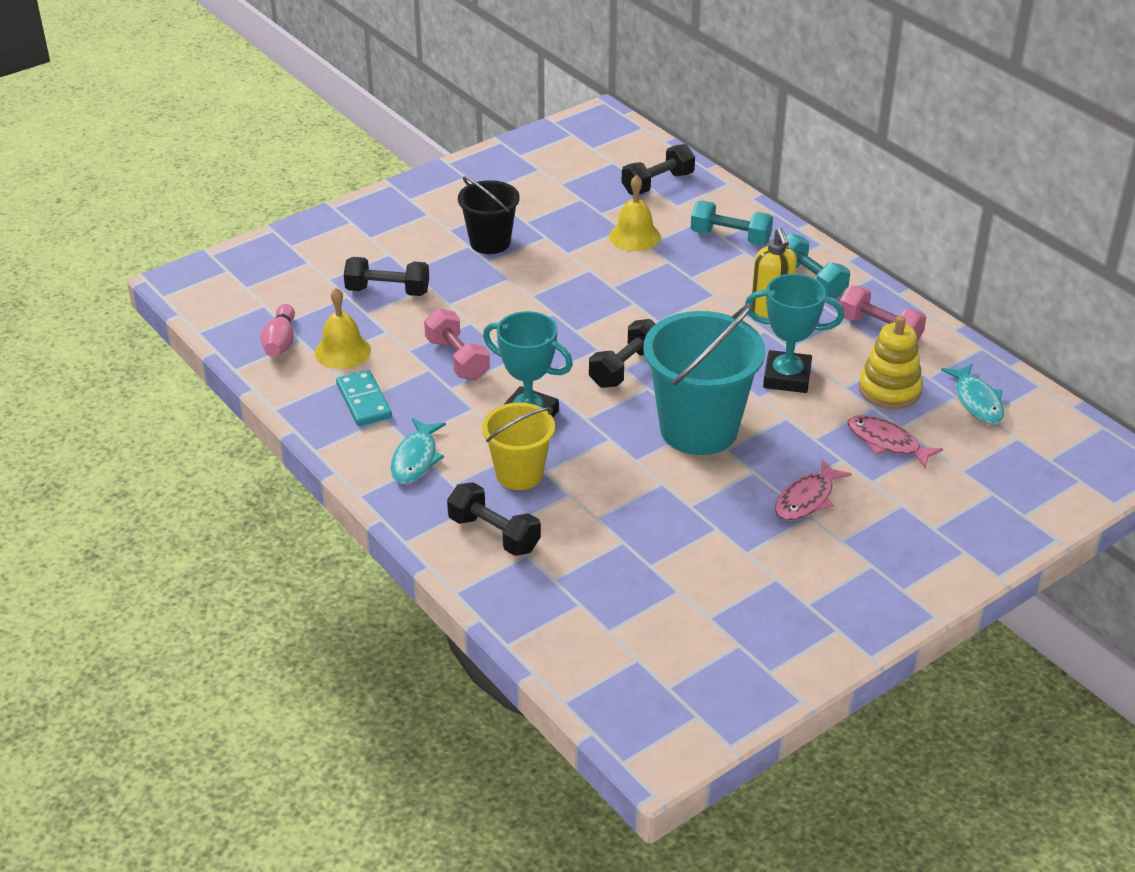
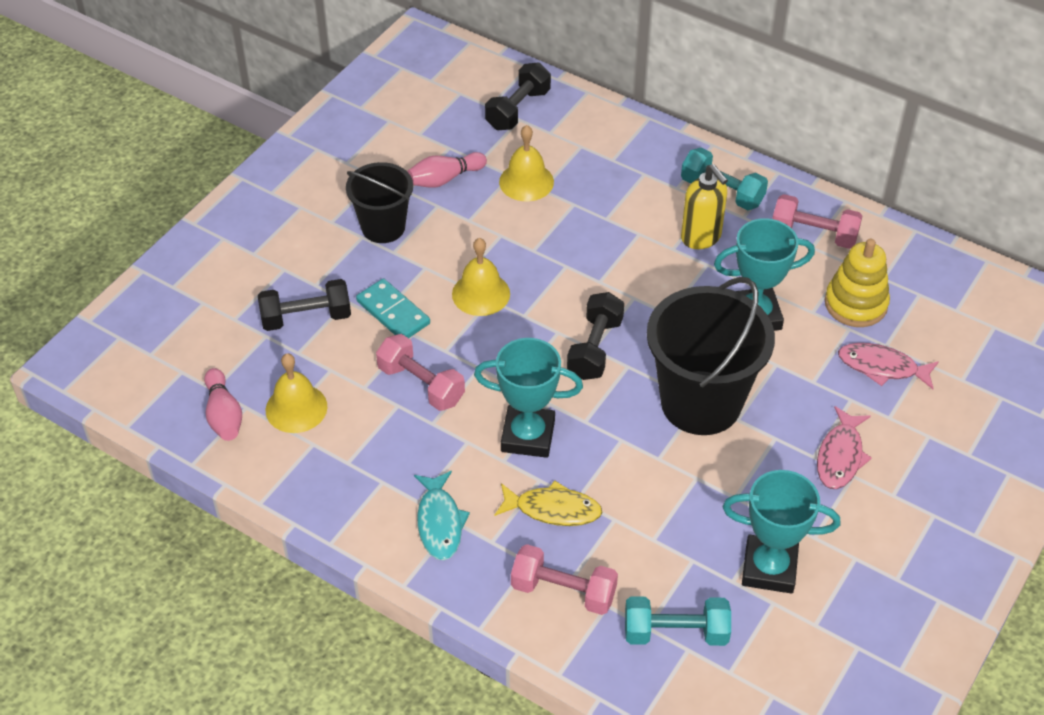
camera: 20 degrees left, 10 degrees up
(364, 401) = (350, 465): turquoise domino -> turquoise domino (393, 312)
(494, 534) = (563, 591): black dumbbell -> pink dumbbell
(519, 474) = (553, 509): yellow bucket -> yellow fish
(547, 307) = (481, 294): none -> yellow bell
(563, 220) = (445, 179): none -> pink bowling pin
(690, 565) = (769, 568): none -> turquoise trophy
(699, 429) = (701, 403): turquoise bucket -> black bucket
(730, 237) = (621, 159): turquoise dumbbell -> turquoise dumbbell (675, 632)
(976, 401) = (939, 295): turquoise fish -> none

